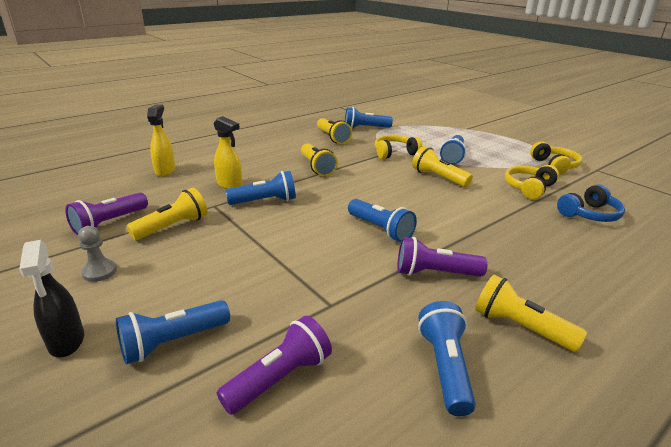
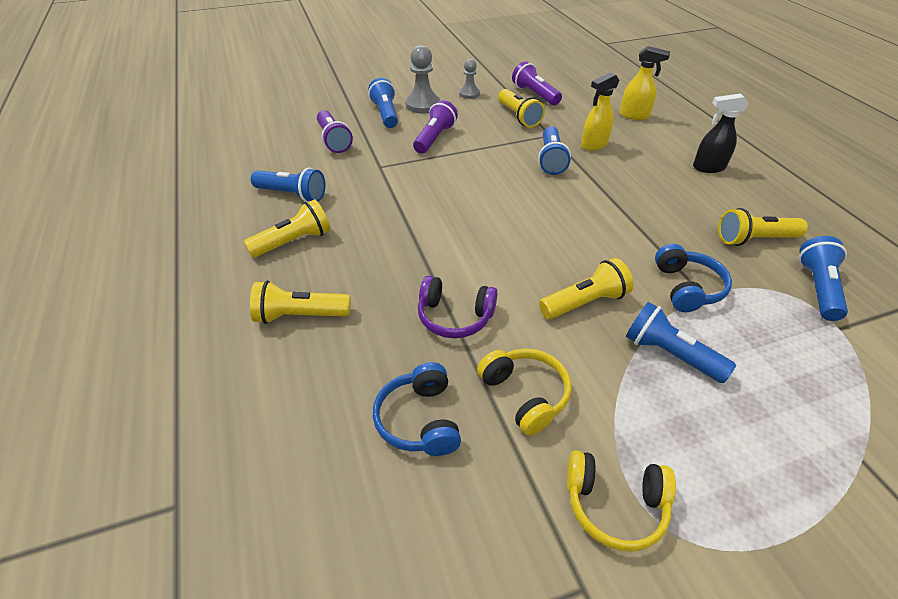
camera: 110 degrees right, 15 degrees up
(66, 341) = (408, 89): black spray bottle -> black spray bottle (708, 167)
(137, 309) = (422, 105): none -> grey pawn
(317, 167) = (634, 204): yellow flashlight -> yellow flashlight (300, 315)
(380, 229) = (468, 213): blue flashlight -> none
(395, 153) = (687, 288): yellow headphones -> blue headphones
(435, 273) = (383, 223): purple flashlight -> purple flashlight (434, 138)
(502, 216) = (454, 317): none -> purple headphones

